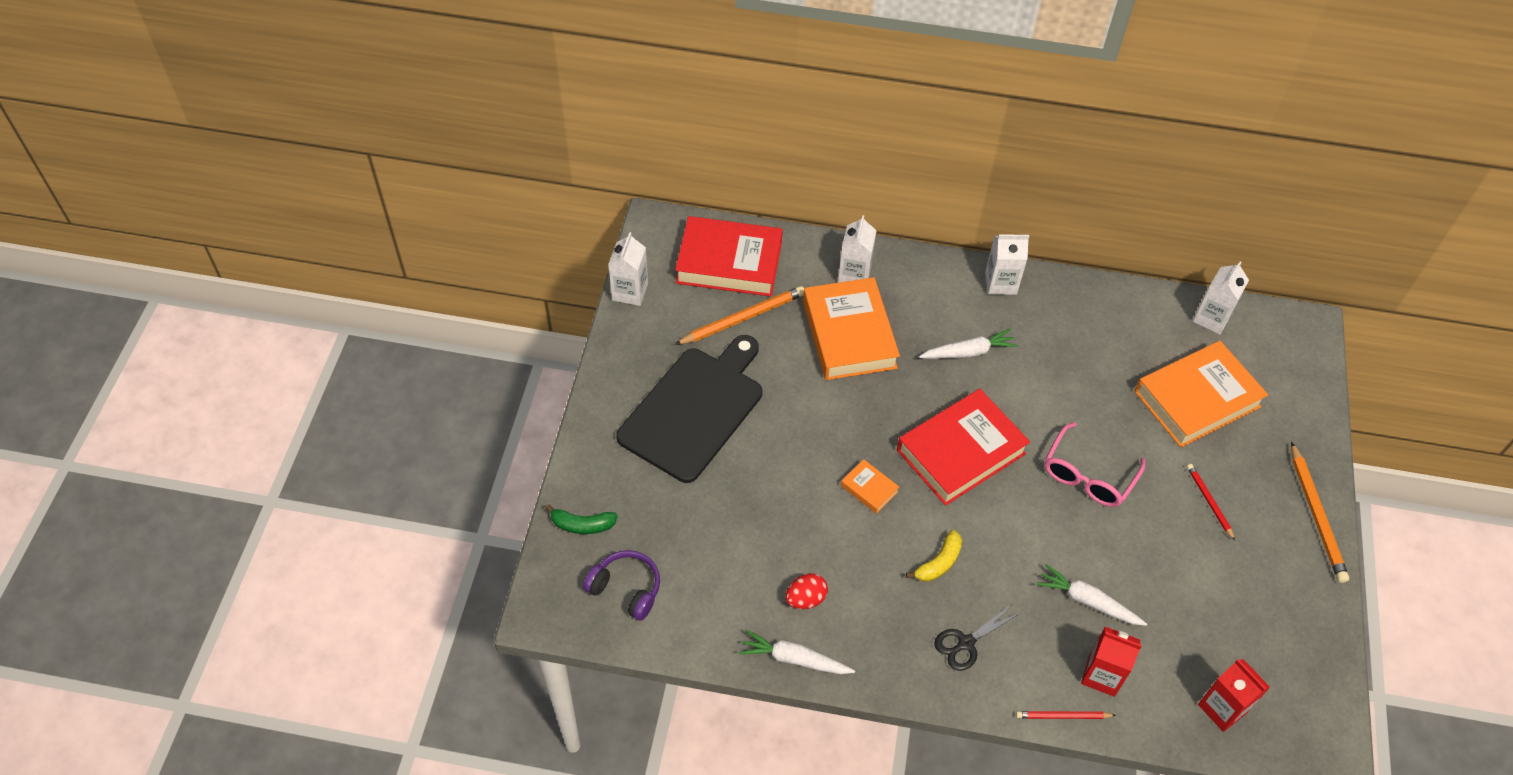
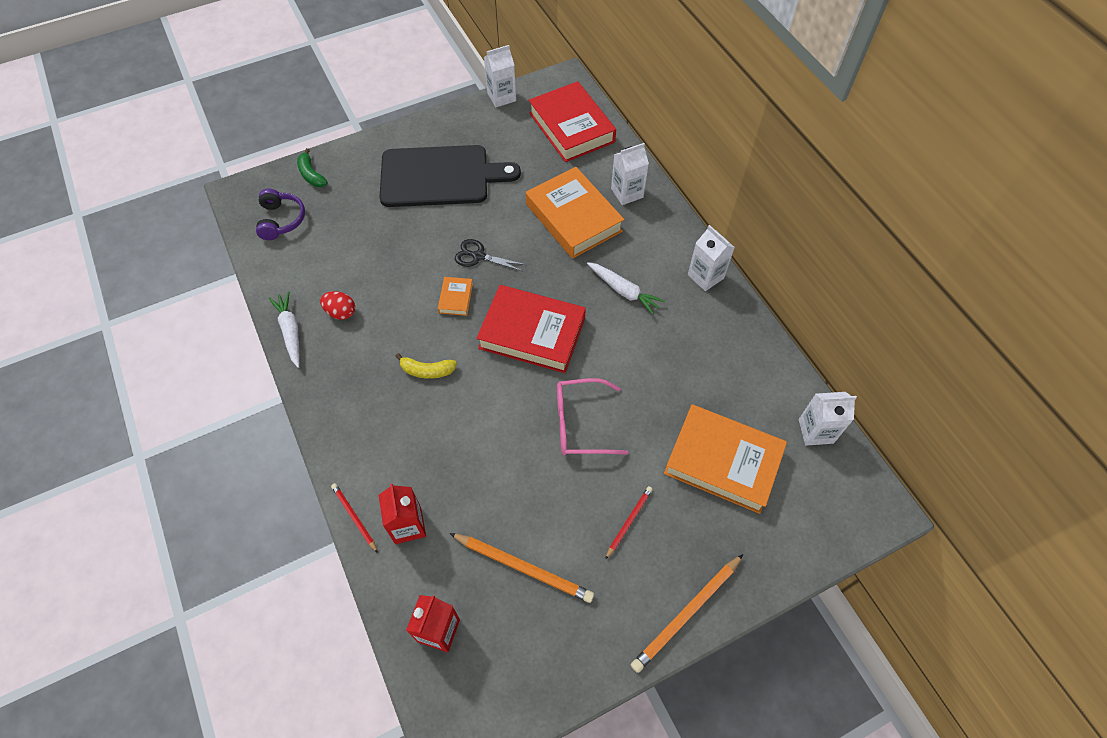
camera: 55 degrees right, 5 degrees up
(742, 318) = (533, 158): orange pencil -> orange pencil (523, 567)
(849, 334) = (573, 218): orange book -> orange book turned 75 degrees counterclockwise
(965, 643) = (372, 422): black scissors -> black scissors (478, 256)
(1088, 601) = (466, 482): white carrot -> none

